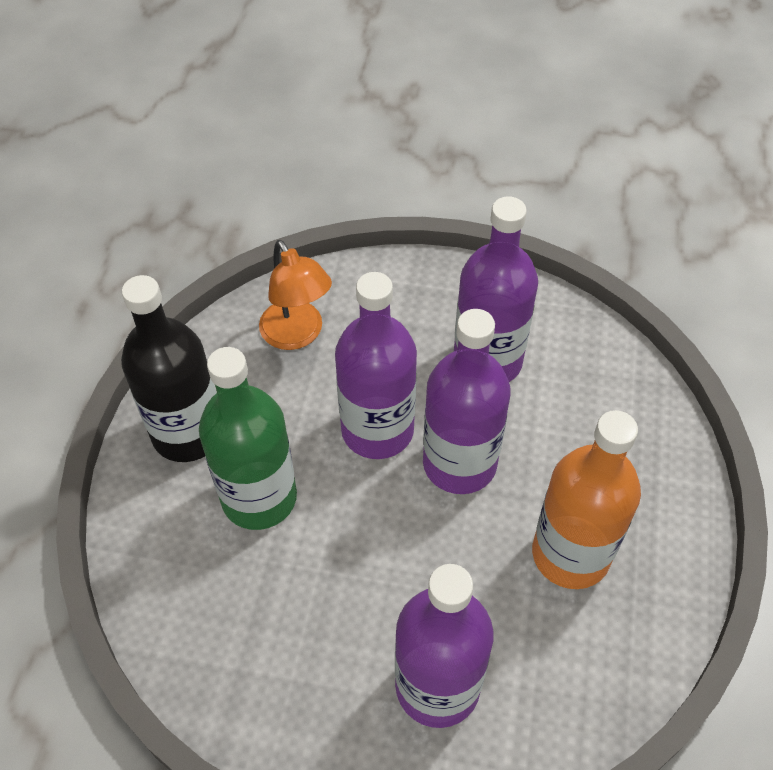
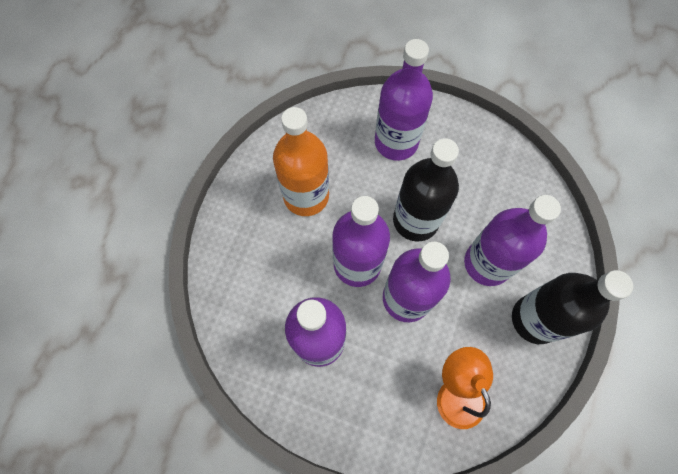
camera: 170 degrees left, 15 degrees up
(259, 497) = (487, 263): green bottle -> purple bottle
(379, 545) = (415, 220): none -> black bottle

